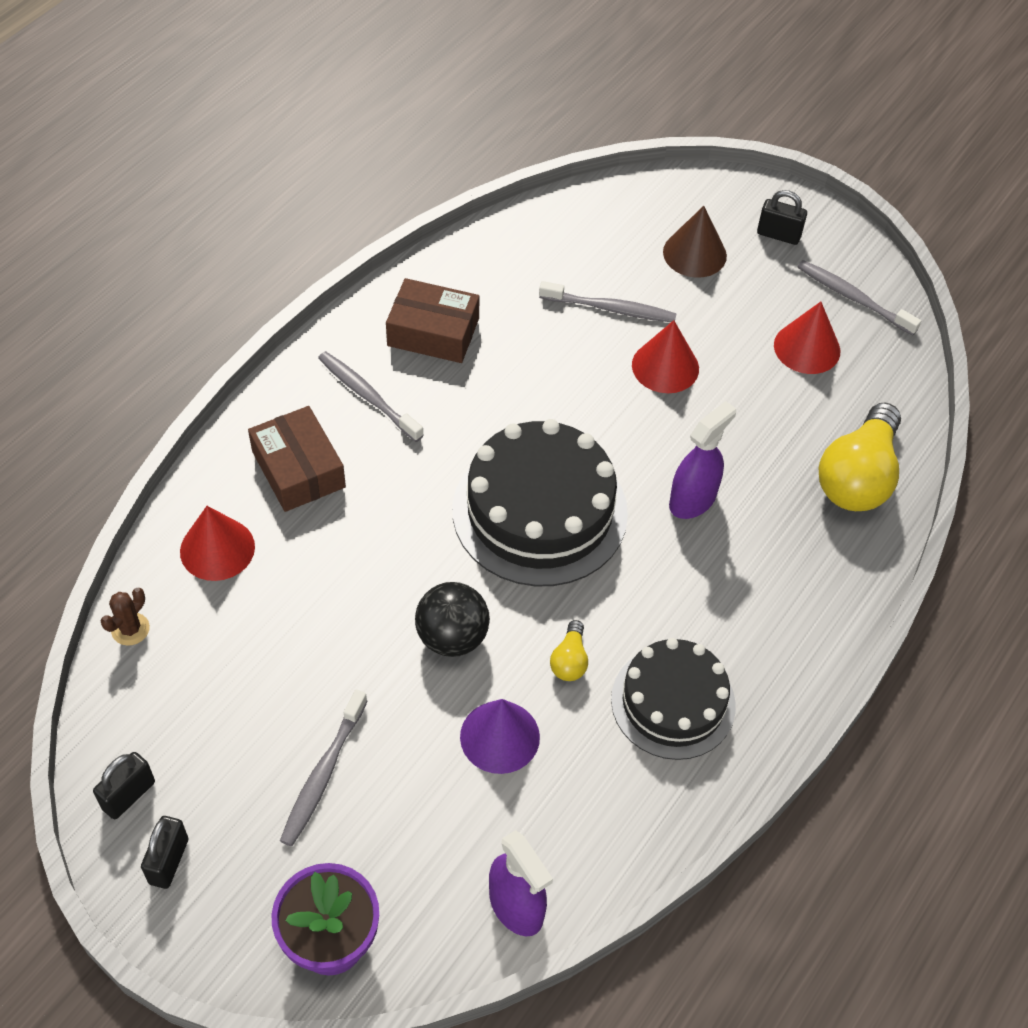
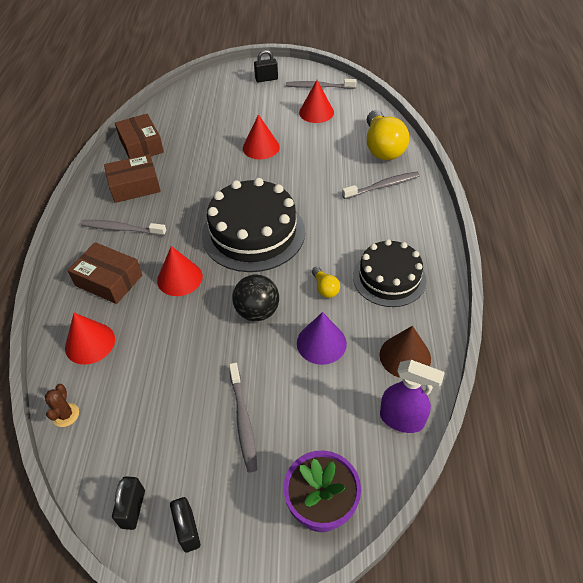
camera: 30 degrees left, 5 degrees down
(389, 522) = (179, 278): none -> red cone
(491, 262) = (141, 145): none -> brown box
(610, 308) = (215, 137): grey toothbrush -> grey toothbrush (382, 186)
(693, 500) = (321, 191): purple spray bottle -> none
(694, 253) = (236, 101): brown cone -> brown cone (405, 356)

